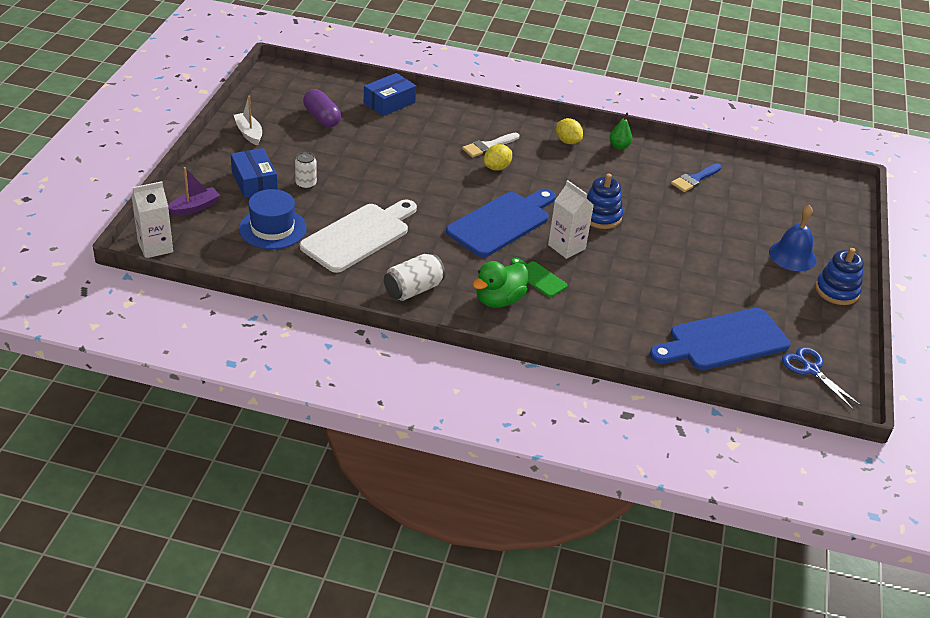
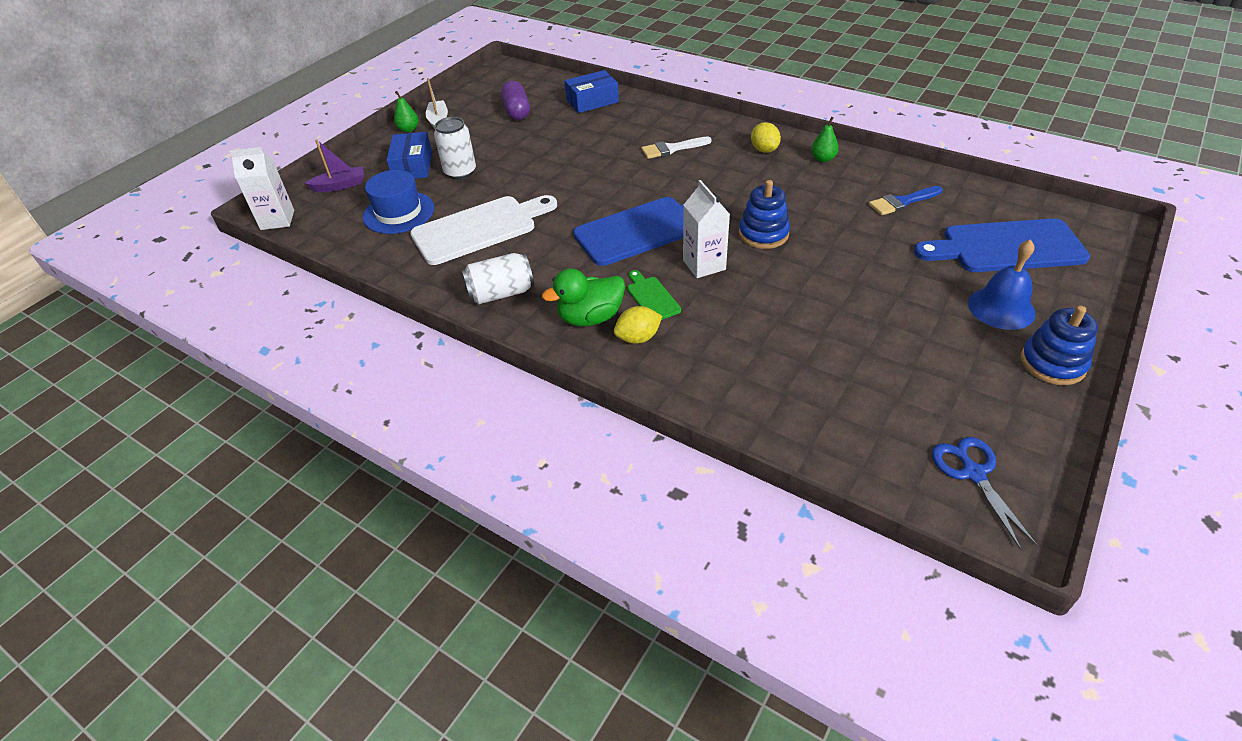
camera: 25 degrees right, 5 degrees up
(224, 144) = (408, 129): none -> green pear
(306, 184) = (460, 172): white can -> white can, size x1.51
(497, 168) = (669, 171): yellow lemon -> yellow lemon (638, 338)
(723, 341) = (856, 410): blue cutting board -> blue cutting board (1006, 247)

